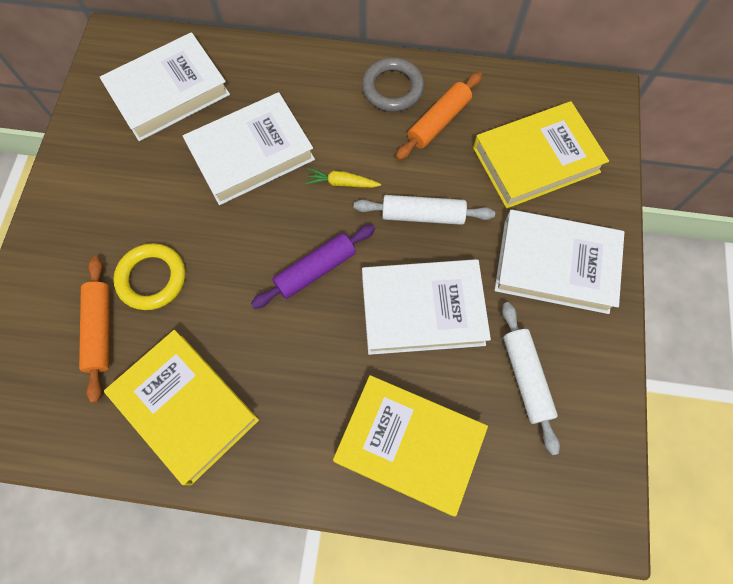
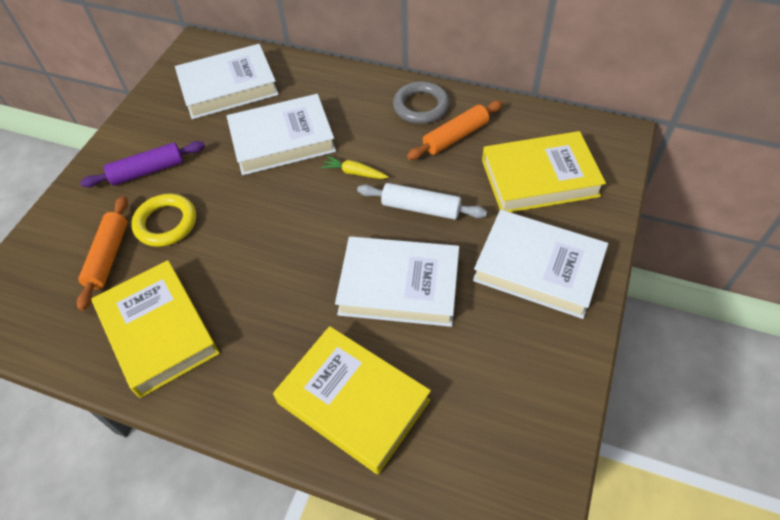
camera: 15 degrees right, 15 degrees down
(315, 270) = (310, 238): purple rolling pin -> purple rolling pin (147, 171)
(525, 378) = (485, 362): white rolling pin -> none

